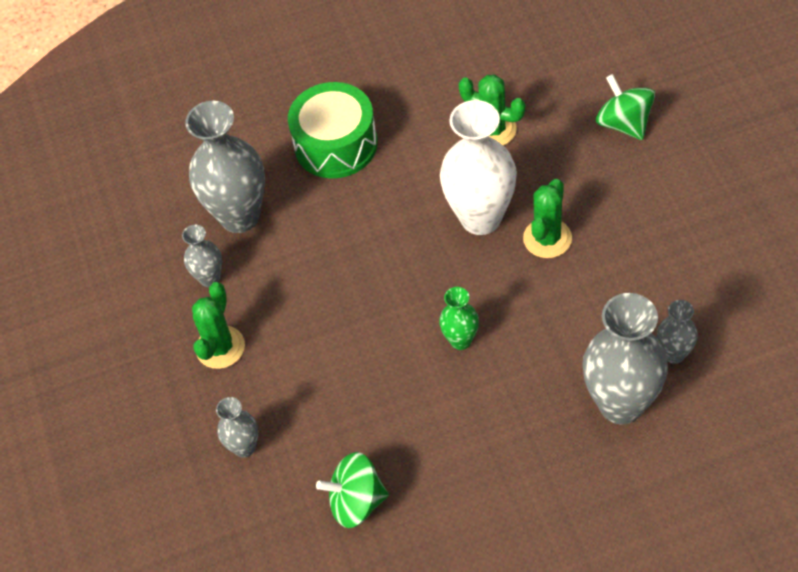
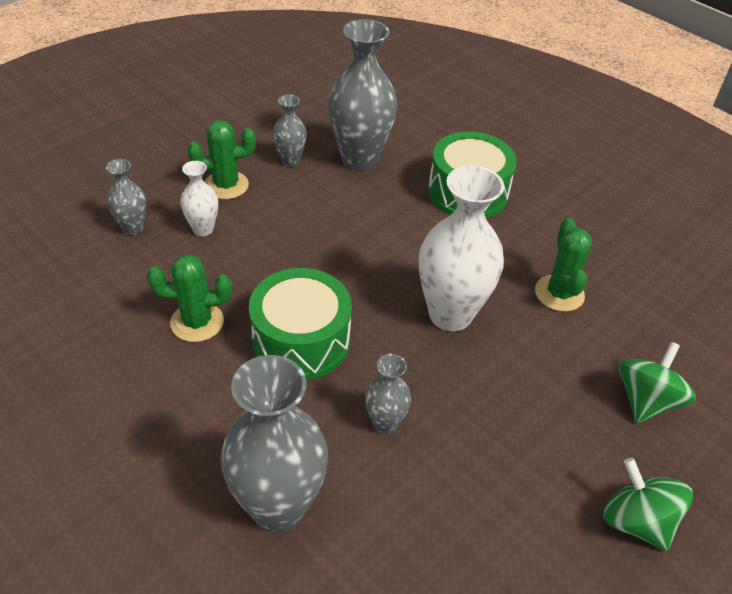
camera: 55 degrees right, 10 degrees down
(278, 384) = (203, 229): none -> white vase
(356, 502) = (95, 316): green spinning top -> green spinning top (636, 521)
(461, 340) = (301, 340): green vase -> green drum
(547, 238) = (457, 375): green cactus -> green cactus (197, 322)
(674, 354) = (367, 543): grey vase -> grey vase (385, 423)

